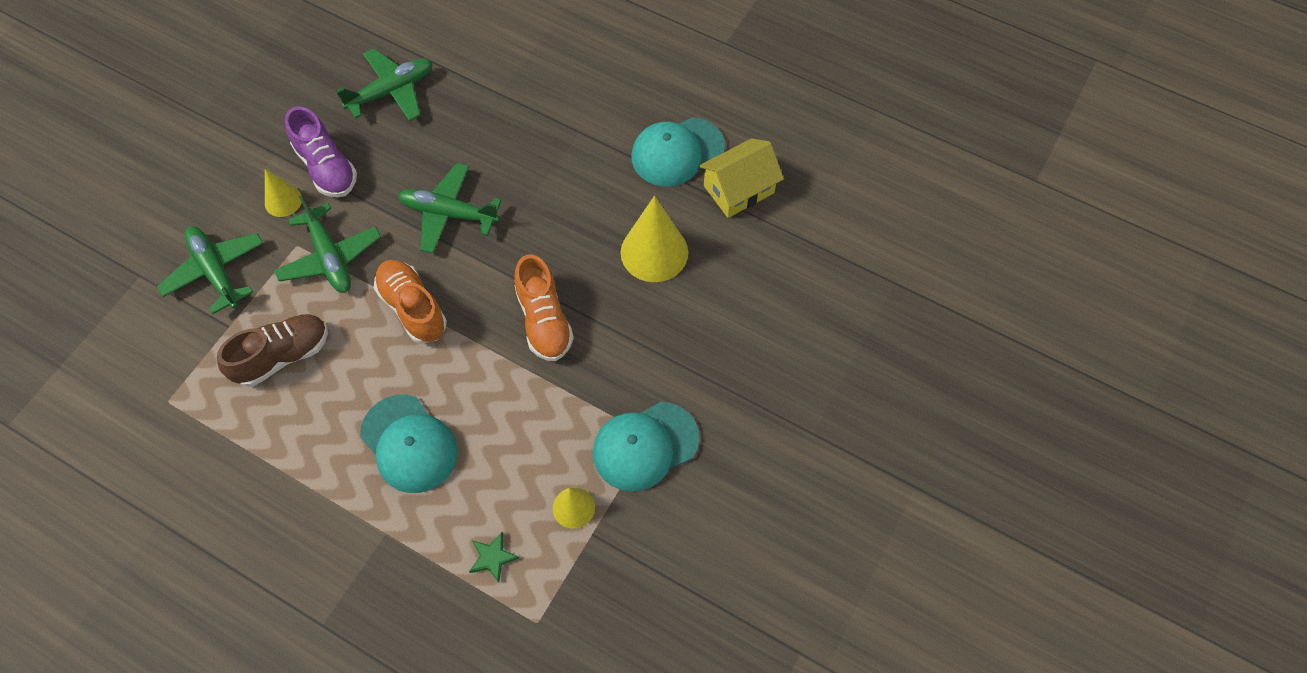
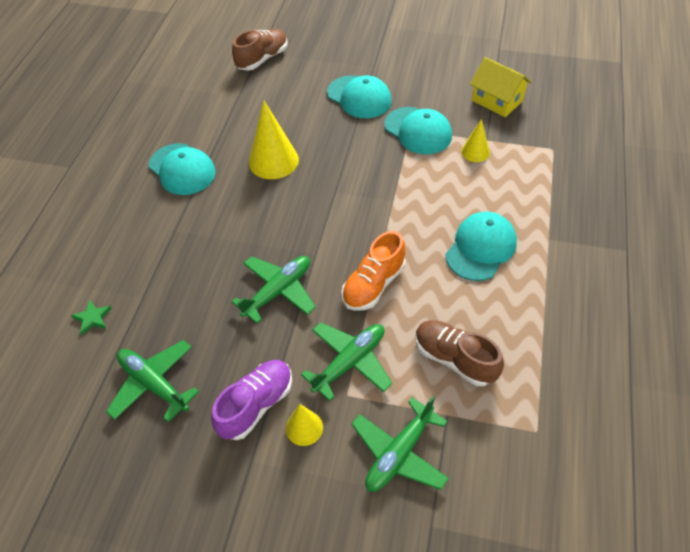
camera: 105 degrees left, 10 degrees down
(449, 213) = (278, 291): green plane -> green plane turned 135 degrees counterclockwise
(492, 557) = (529, 179): green star -> green star (92, 318)
(544, 320) = (351, 203): orange shoe -> none
(739, 189) = (207, 131): yellow house -> yellow house (497, 100)
(745, 390) = (359, 97): none -> turquoise cap
(878, 284) = (262, 59): none -> brown shoe

